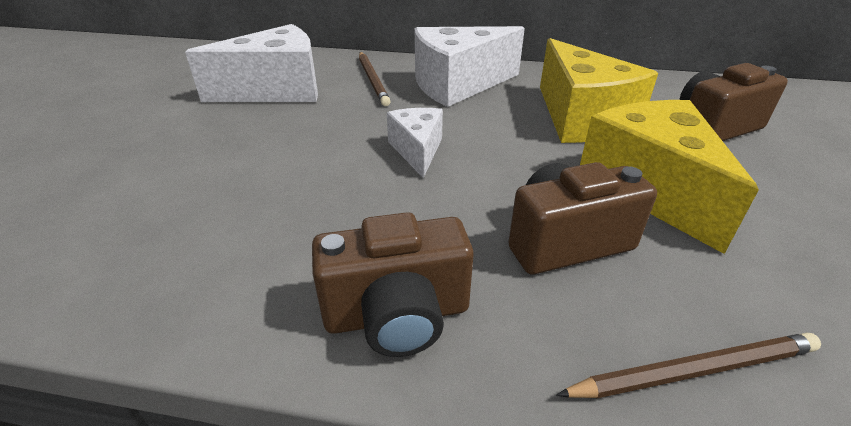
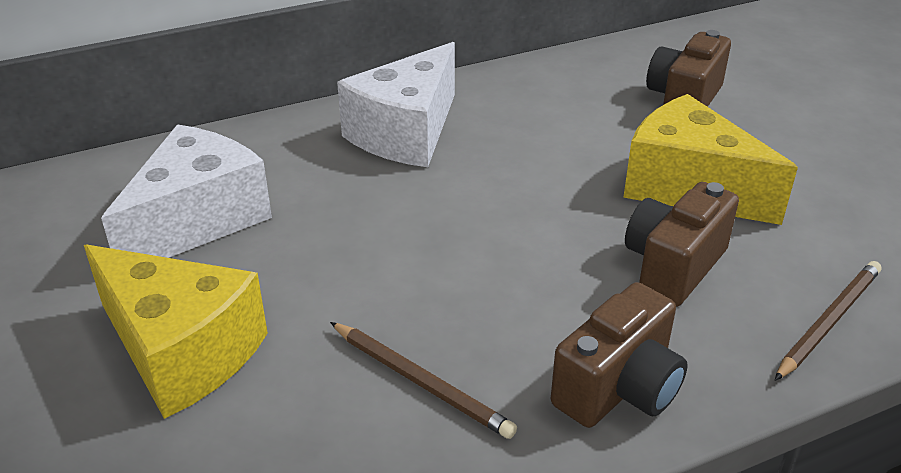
camera: 35 degrees left, 0 degrees up
(373, 80) = (301, 161): brown pencil -> brown pencil (421, 382)
(417, 150) = (459, 233): white cheese -> none
(581, 118) = (569, 132): yellow cheese -> yellow cheese (181, 351)

